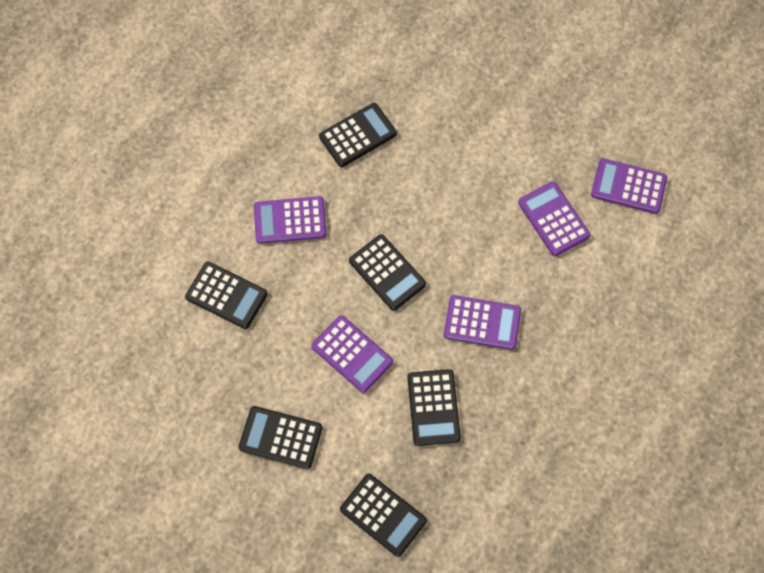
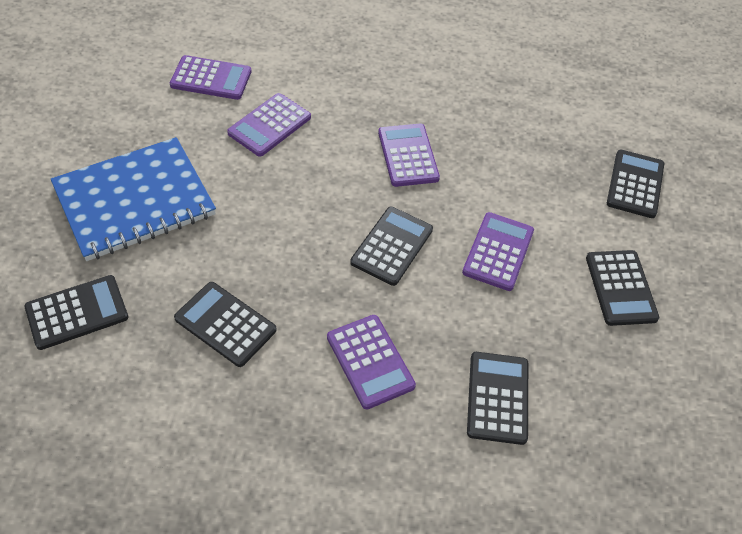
camera: 115 degrees left, 15 degrees down
(433, 407) = (513, 172): black calculator -> black calculator (77, 312)
(496, 99) = (134, 201): none -> blue notebook
(628, 186) = (211, 78): purple calculator -> purple calculator turned 75 degrees counterclockwise

